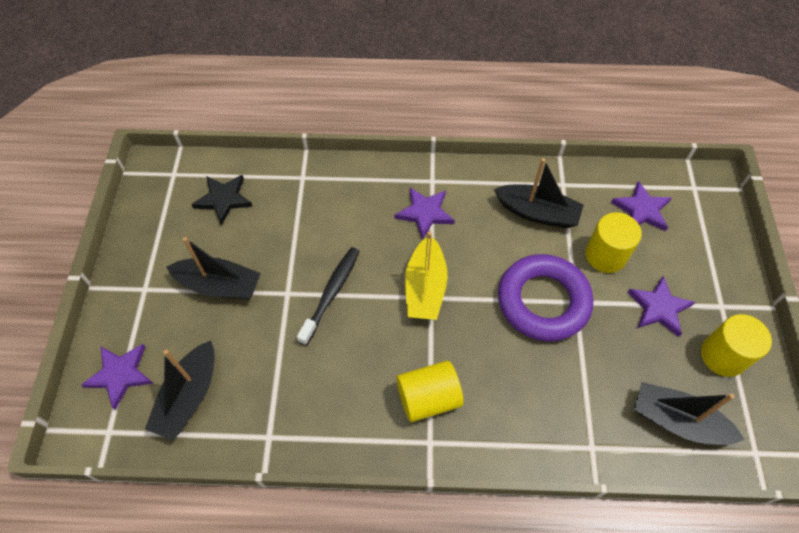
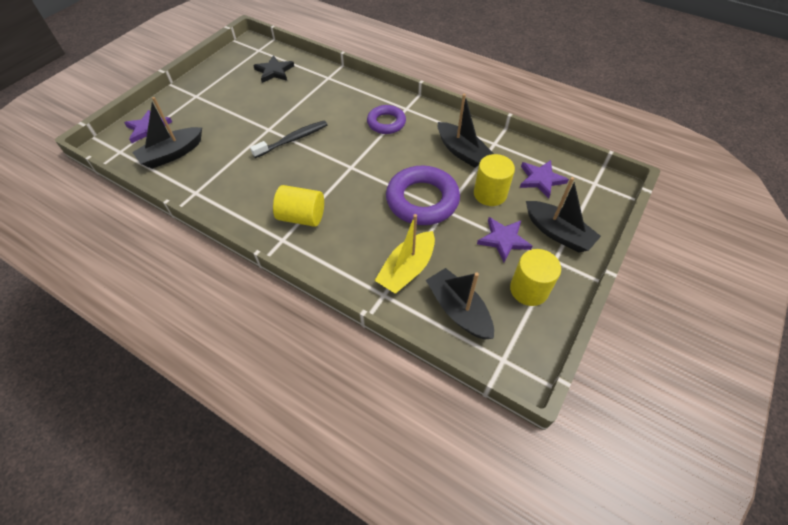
camera: 30 degrees right, 5 degrees down
(219, 285) = (235, 110): black boat -> black boat (557, 233)
(425, 213) = (386, 123): purple star -> purple ring
(425, 288) = (351, 160): yellow boat -> yellow boat (407, 269)

